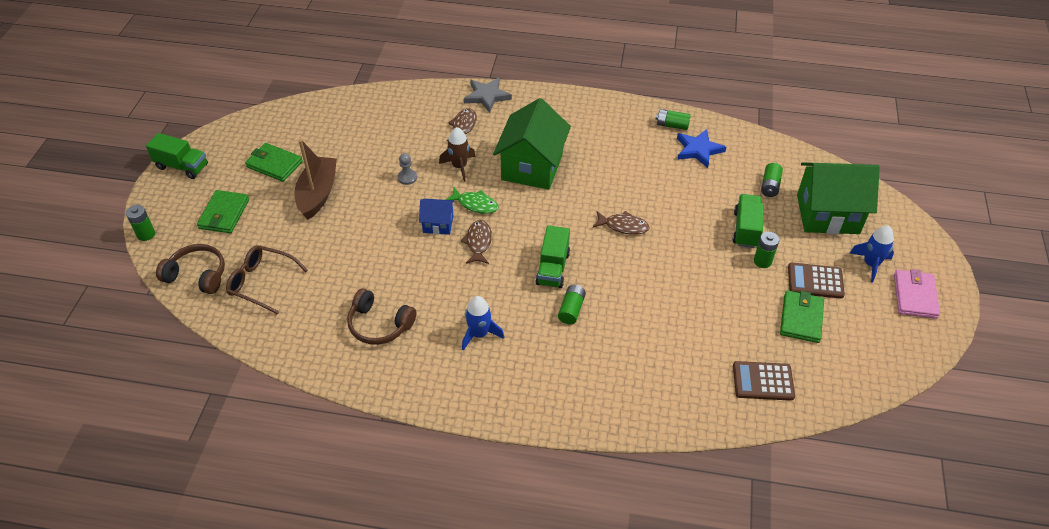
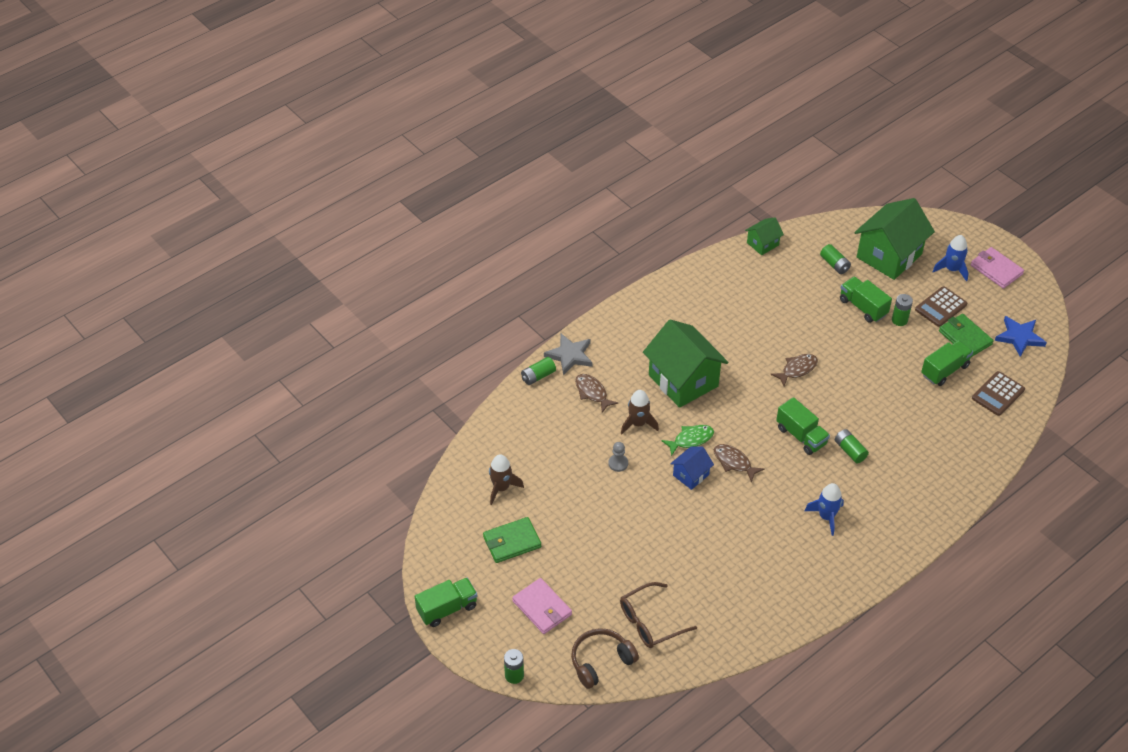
camera: 50 degrees left, 0 degrees up
(224, 214) = (542, 608): green wallet -> pink wallet
(318, 194) = (579, 532): brown boat -> none
(321, 132) = (501, 488): none -> brown rocket
(379, 325) = (764, 571): brown headphones -> none
(672, 125) = (720, 271): green battery -> green battery (538, 376)
(698, 150) = (761, 275): blue star -> blue star (1019, 337)
(733, 133) = (762, 244): none -> green house
(743, 325) = (944, 370): none -> green truck

